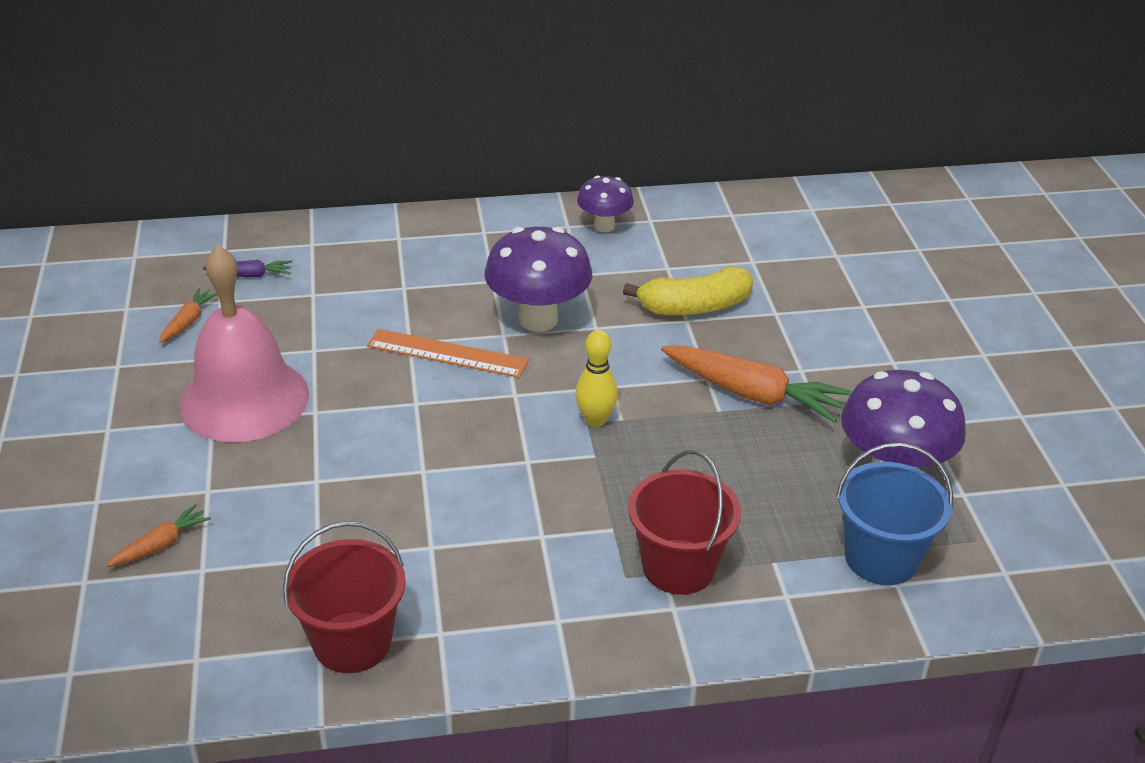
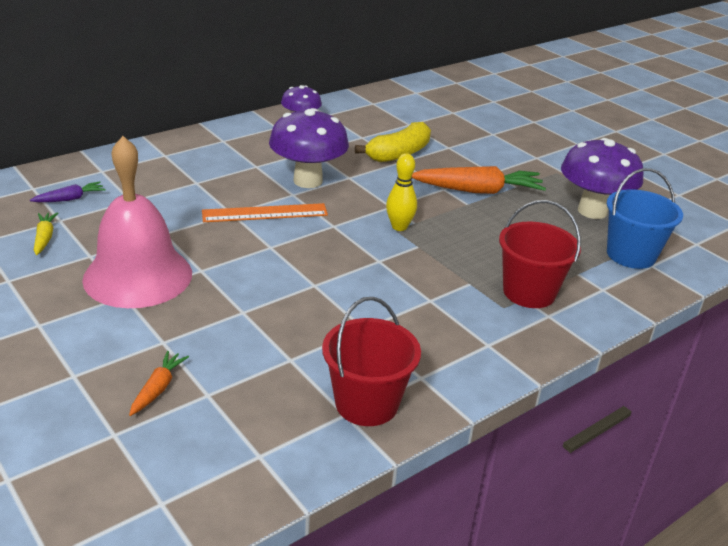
camera: 30 degrees left, 5 degrees down
(188, 321) = (44, 238): orange carrot -> yellow carrot

